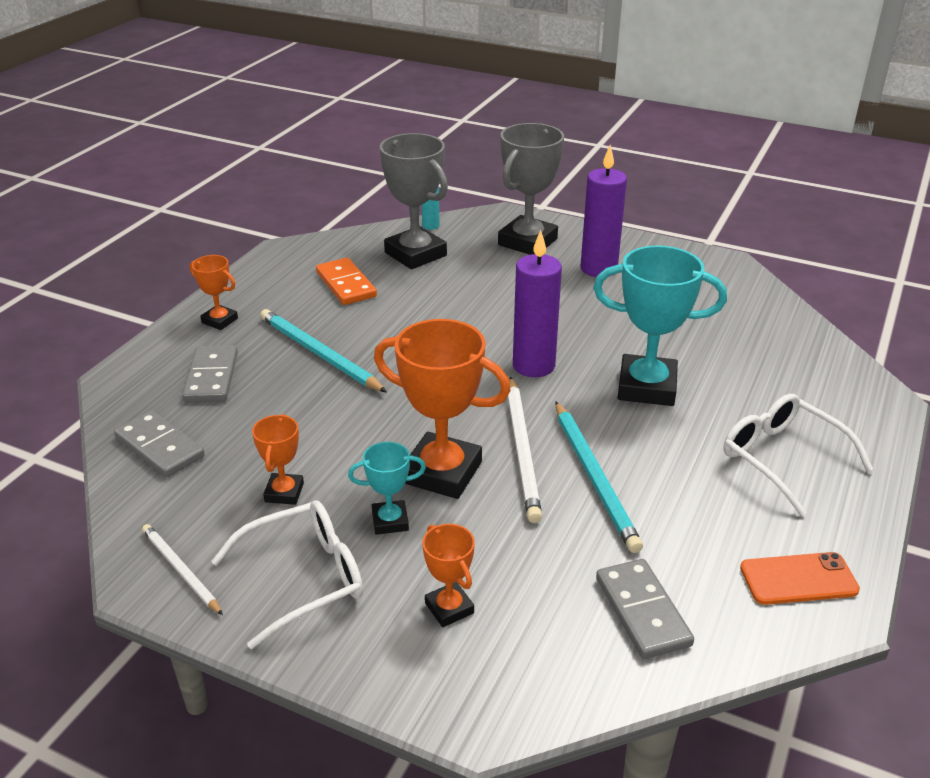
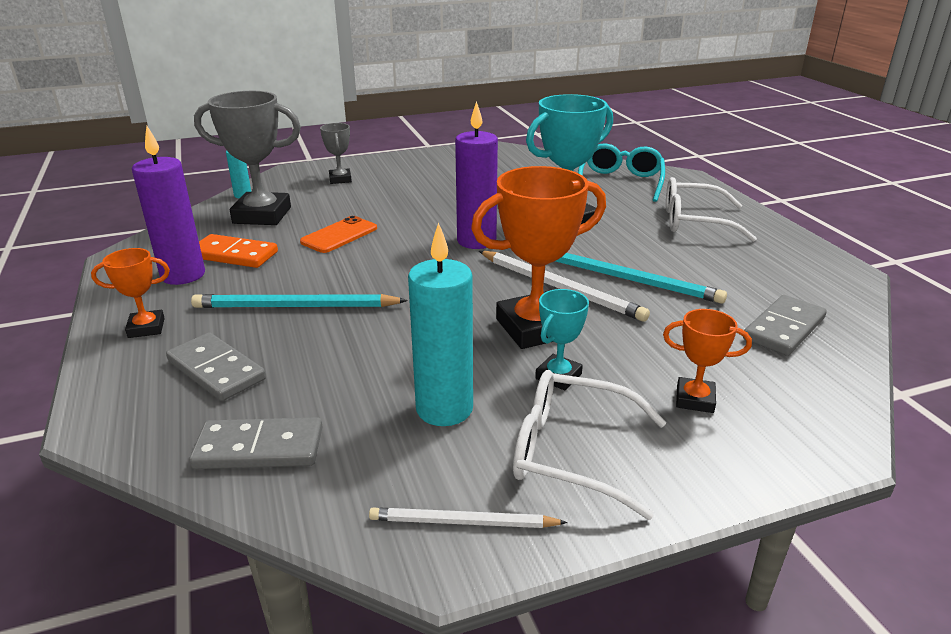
camera: 45 degrees left, 5 degrees down
(284, 492) = (444, 409): orange trophy -> turquoise candle
(304, 578) = (572, 452): white glasses -> white glasses turned 90 degrees counterclockwise
(527, 242) = (340, 179): grey trophy -> grey trophy, size x0.51
(598, 269) = (418, 176): purple candle -> purple candle (183, 275)
(642, 611) = (783, 328): grey domino -> grey domino turned 75 degrees counterclockwise
(792, 371) = (620, 182): none -> turquoise glasses
(798, 579) = (808, 269): orange phone -> orange phone (339, 235)

